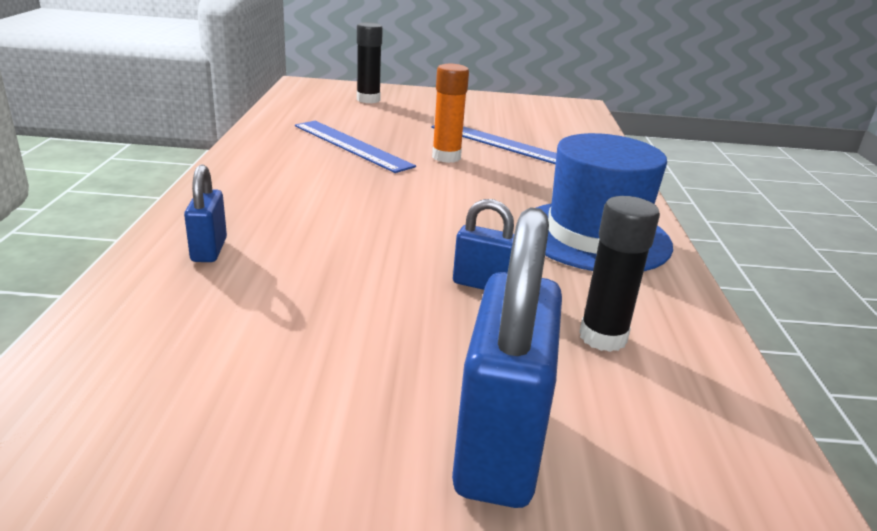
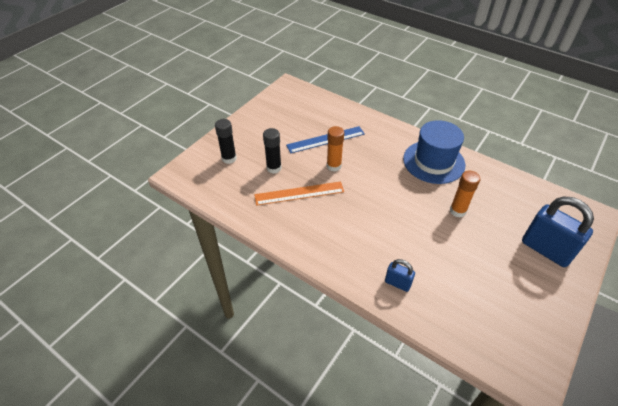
camera: 55 degrees left, 20 degrees up
(351, 145) = (299, 193): blue ruler -> orange ruler
(482, 284) = (457, 211): blue padlock -> orange glue stick
(603, 337) = (501, 198): black glue stick -> black glue stick (274, 168)

